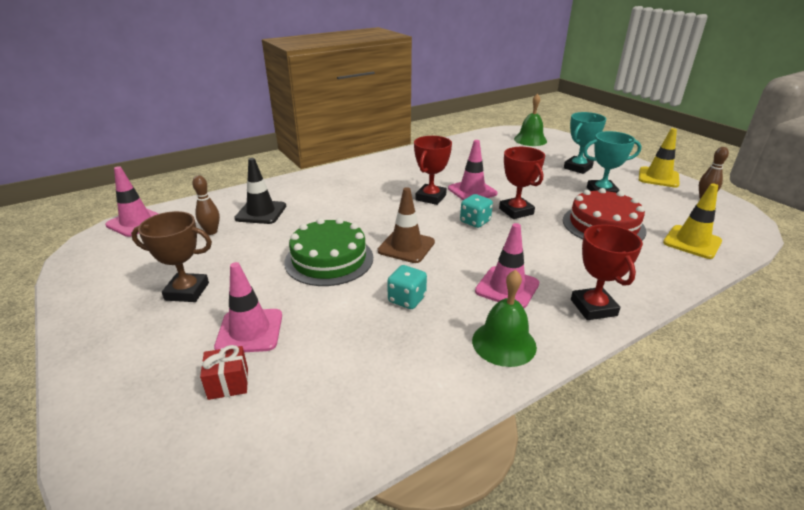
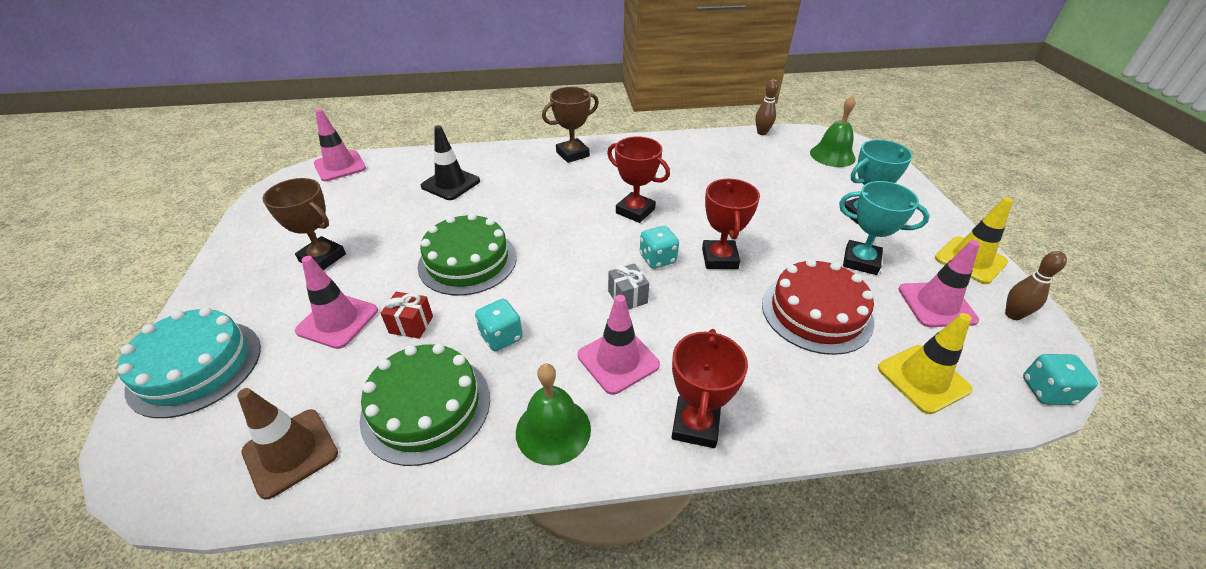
camera: 25 degrees right, 10 degrees up
(130, 410) = (195, 367): none -> turquoise cake
(211, 232) = (391, 195): brown bowling pin -> brown bowling pin (762, 133)
(228, 383) = (280, 371): red gift -> red gift (411, 325)
(347, 173) = (572, 154): none -> brown trophy
(391, 363) = (426, 407): none -> green cake
(406, 247) = (555, 269): brown traffic cone -> brown traffic cone (290, 452)
(430, 197) = (635, 211): red trophy -> red trophy turned 75 degrees clockwise
(472, 191) = (690, 215): pink traffic cone -> pink traffic cone (936, 304)
(476, 249) = (627, 297): none -> grey gift
(754, 230) = (1047, 391): none -> turquoise dice

